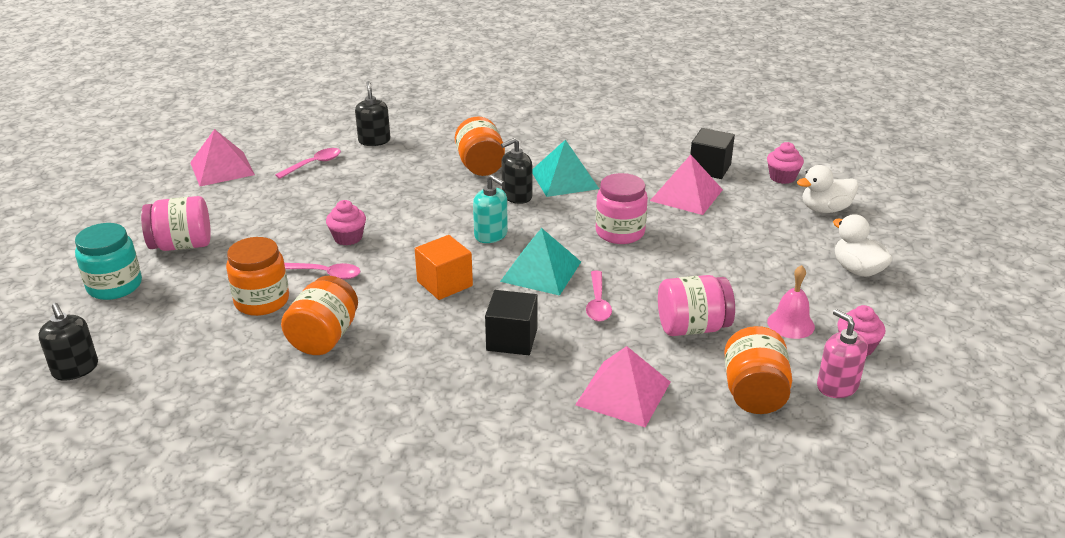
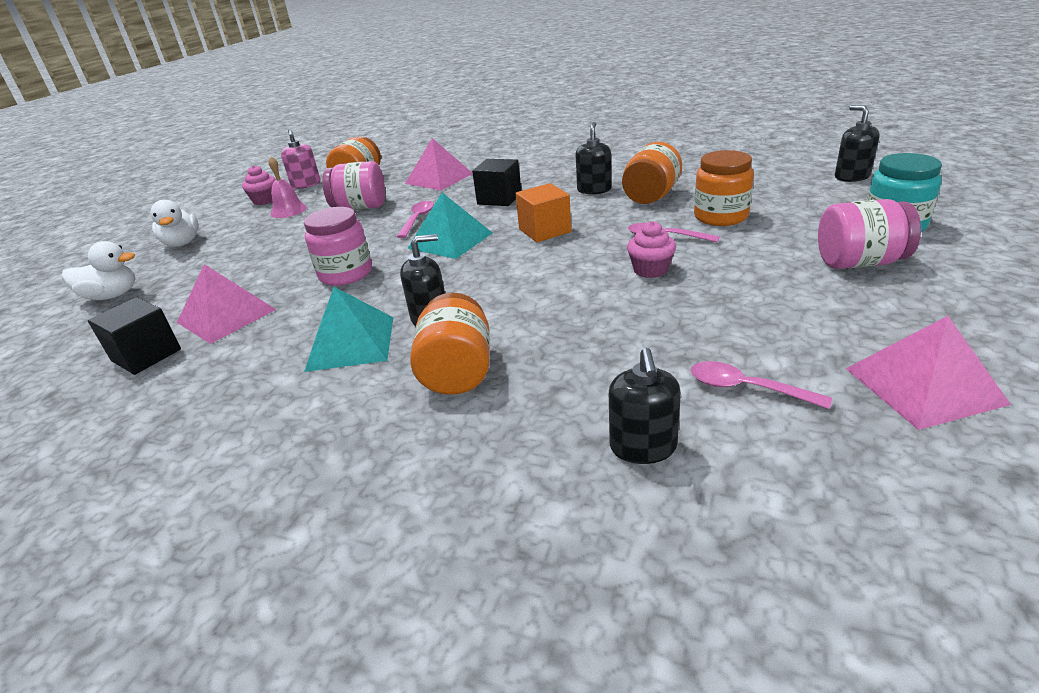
camera: 165 degrees left, 0 degrees up
(314, 164) = (746, 388): pink spoon -> pink spoon turned 60 degrees clockwise
(391, 354) = (594, 190): none -> black soap dispenser
(491, 235) = (484, 272): turquoise soap dispenser -> none
(782, 177) = (85, 337): pink cupcake -> none

